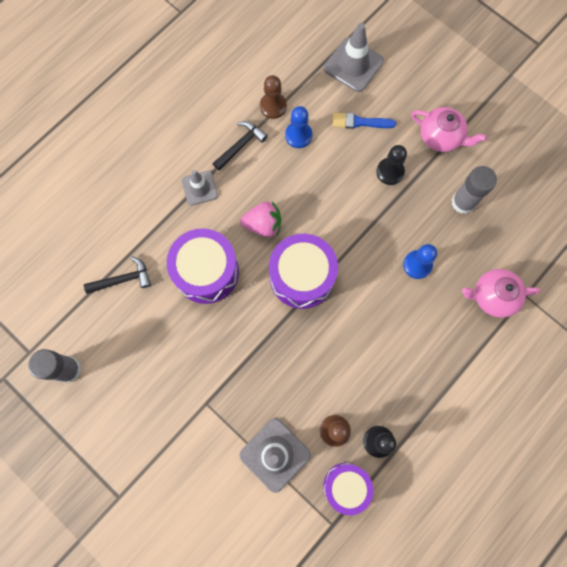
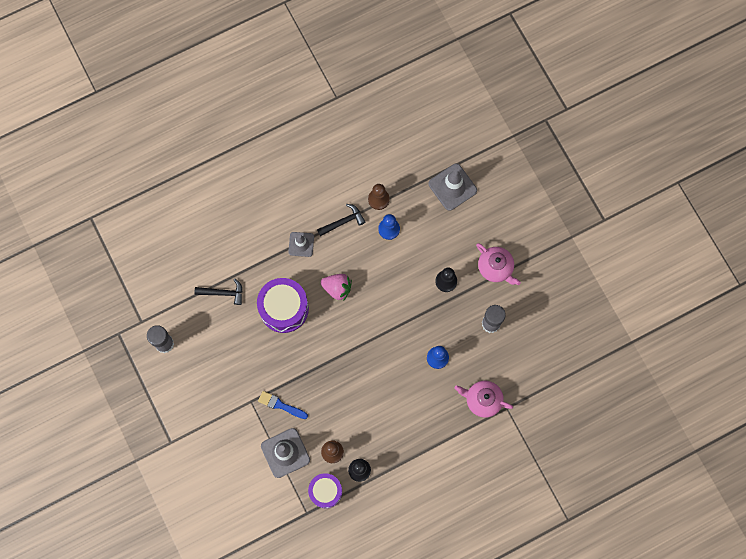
camera: 20 degrees right, 0 degrees up
(302, 277) = (350, 336): purple drum -> none
(360, 122) = (439, 235): blue brush -> blue brush (280, 405)

